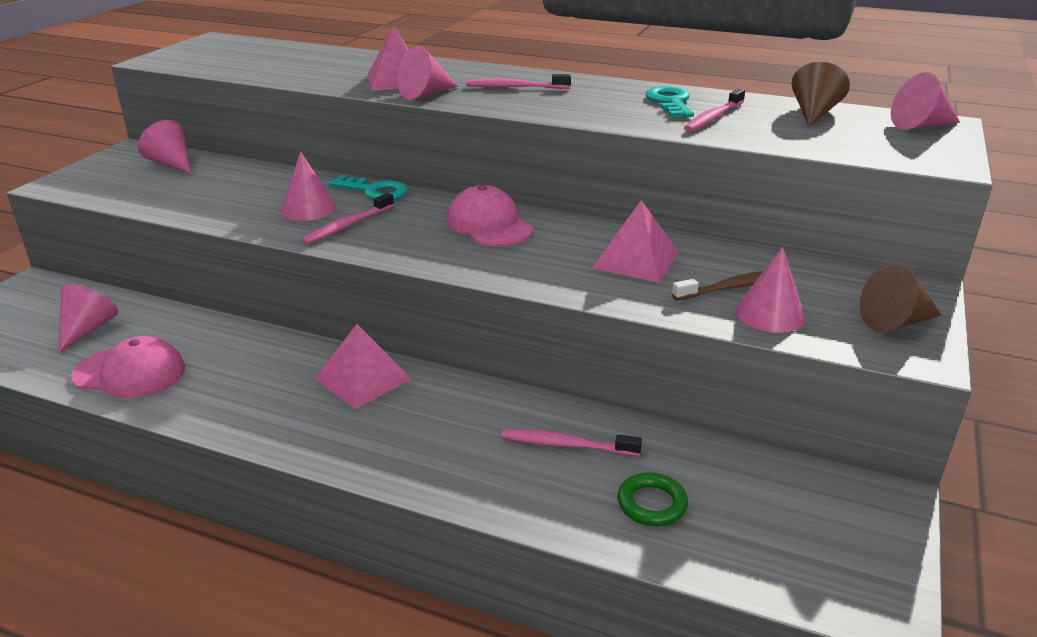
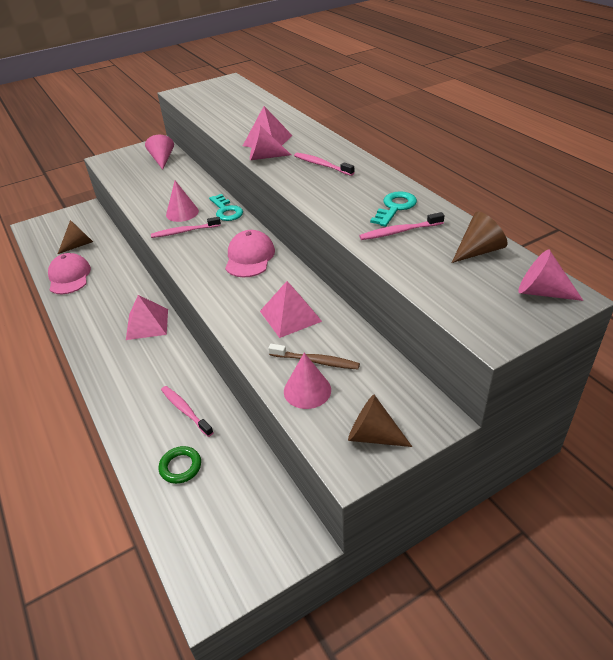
camera: 40 degrees right, 10 degrees up
(87, 329) = (79, 245): pink cone -> brown cone
(130, 373) = (69, 277): pink cap -> pink cap turned 150 degrees counterclockwise

